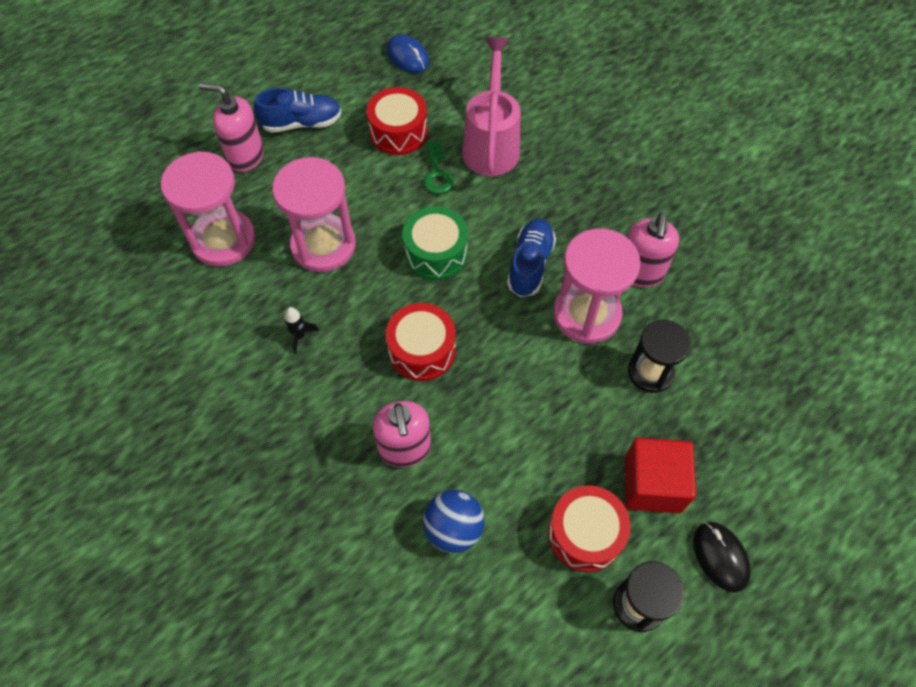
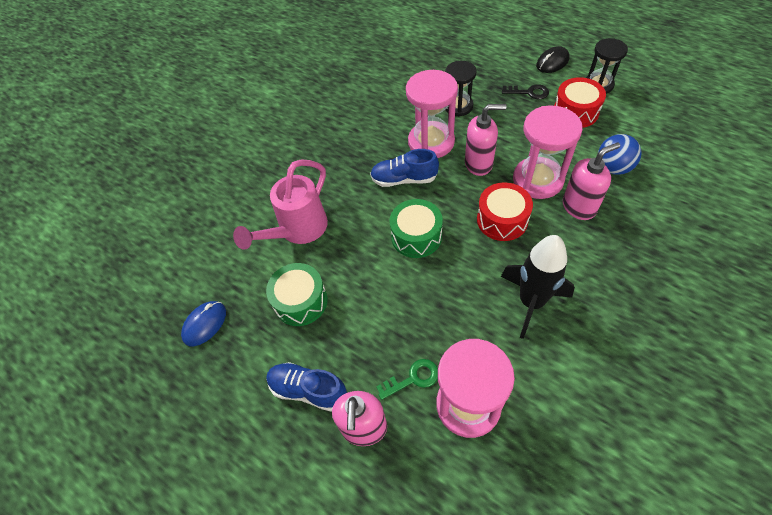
camera: 100 degrees left, 5 degrees down
(299, 336) = (531, 302): black rocket -> black rocket, size x2.46
(302, 123) = (308, 390): blue shoe -> blue shoe turned 45 degrees counterclockwise
(323, 245) = (440, 317): pink hourglass -> pink hourglass (538, 180)
(398, 132) = (300, 301): red drum -> green drum
(437, 173) = (338, 258): green key -> green key (413, 378)
(491, 143) = (297, 231): pink watering can -> pink watering can turned 45 degrees counterclockwise
(640, 273) = (388, 124): pink soap dispenser -> pink soap dispenser (479, 164)
(652, 484) = (529, 92): red cube -> black key

